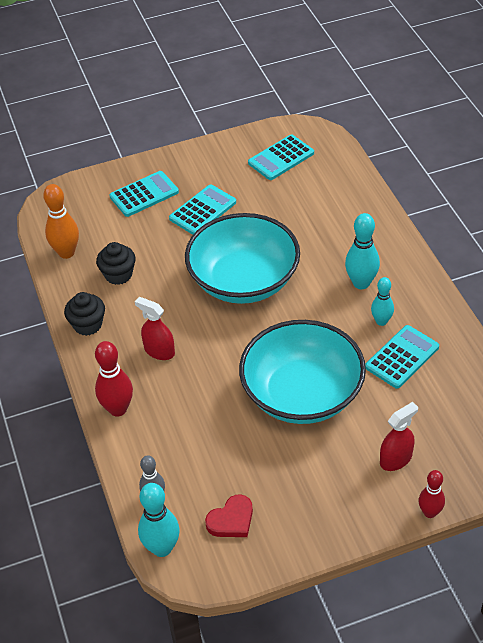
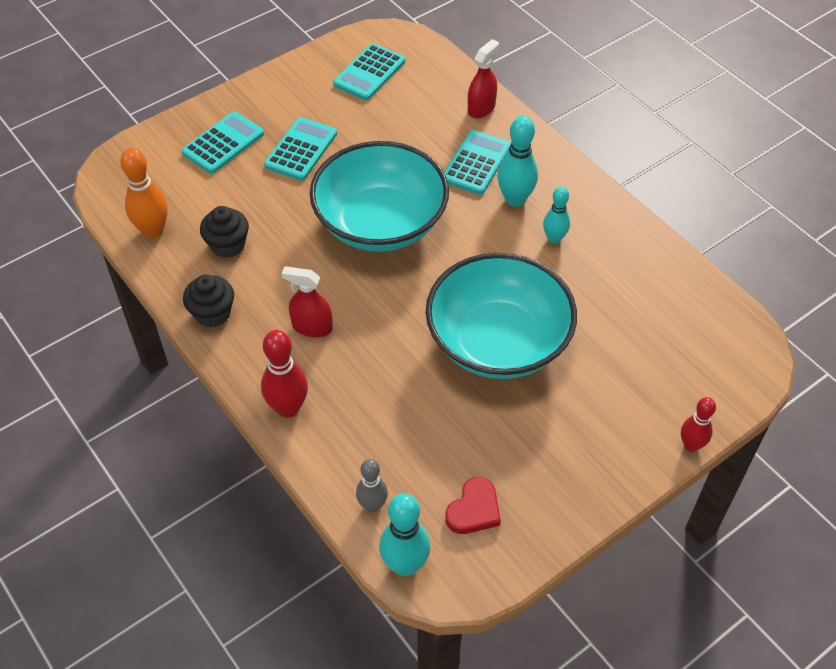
camera: 20 degrees left, 5 degrees up
(396, 459) = (631, 393): red spray bottle -> red spray bottle (481, 108)
(402, 357) = (592, 275): turquoise calculator -> turquoise calculator (476, 163)

